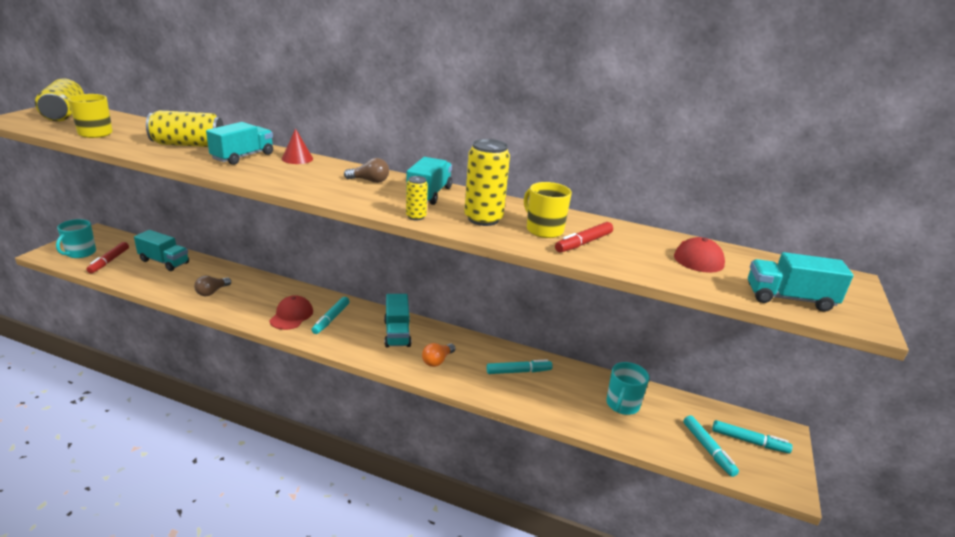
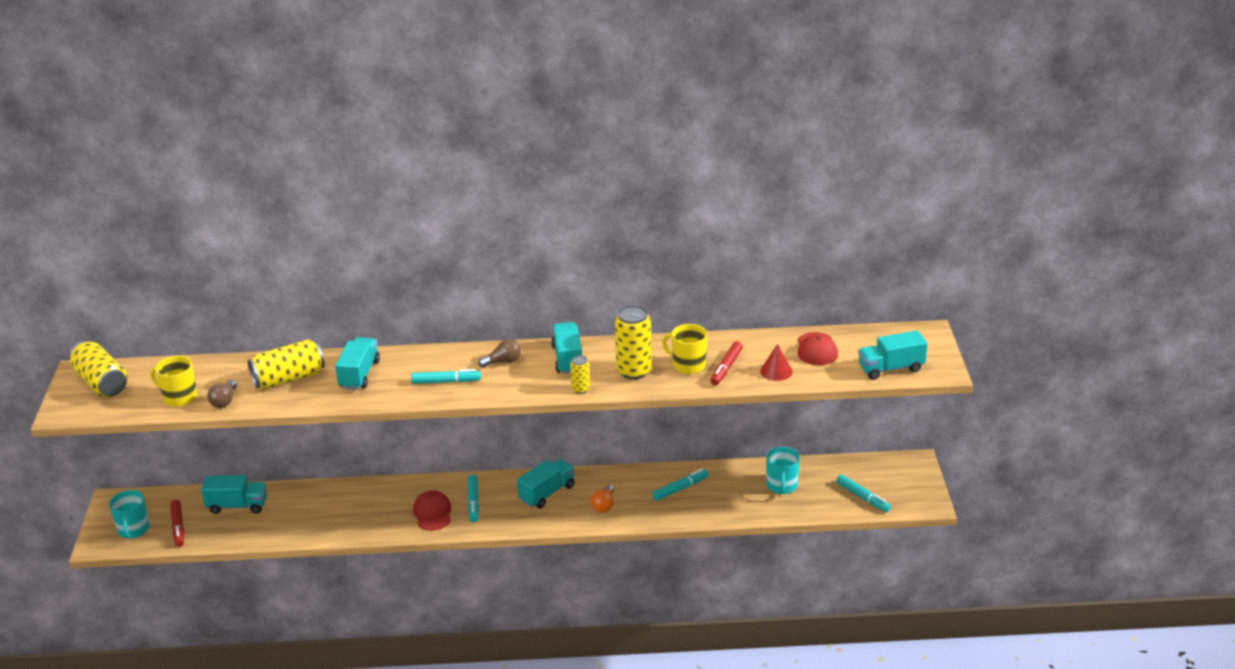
camera: 20 degrees left, 5 degrees up
(212, 292) = (328, 519): brown light bulb -> brown light bulb (224, 401)
(297, 158) = (409, 357): red cone -> red cone (776, 371)
(397, 333) = (547, 493): turquoise truck -> turquoise truck turned 105 degrees counterclockwise
(749, 441) = (891, 479): turquoise marker -> turquoise marker (446, 381)

